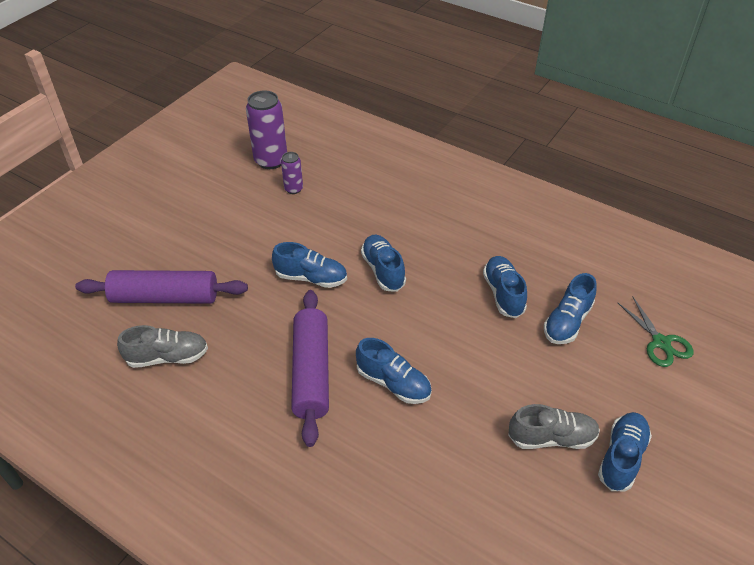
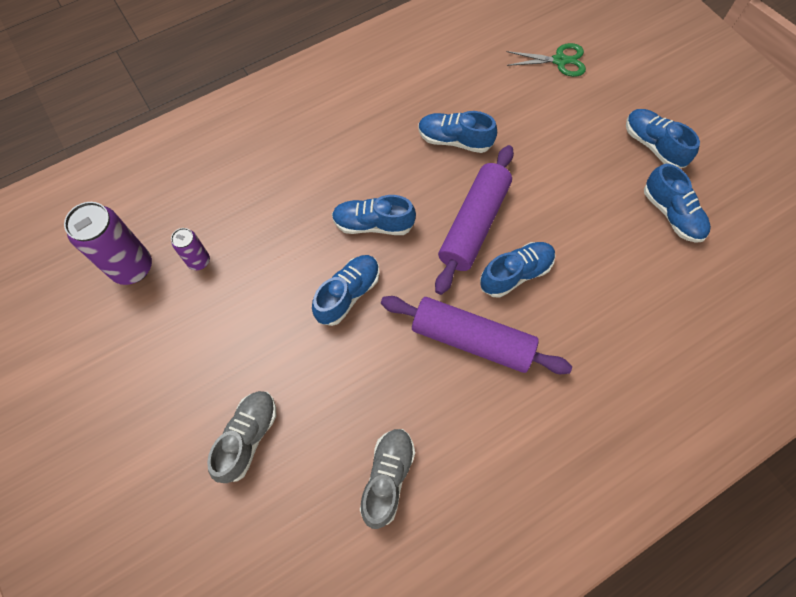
camera: 65 degrees left, 20 degrees up
(165, 297) = (296, 457): purple rolling pin -> purple rolling pin (474, 225)
(551, 438) = (618, 182): grey shoe -> grey shoe (248, 437)
(567, 322) = (509, 110): blue shoe -> blue shoe (671, 214)

